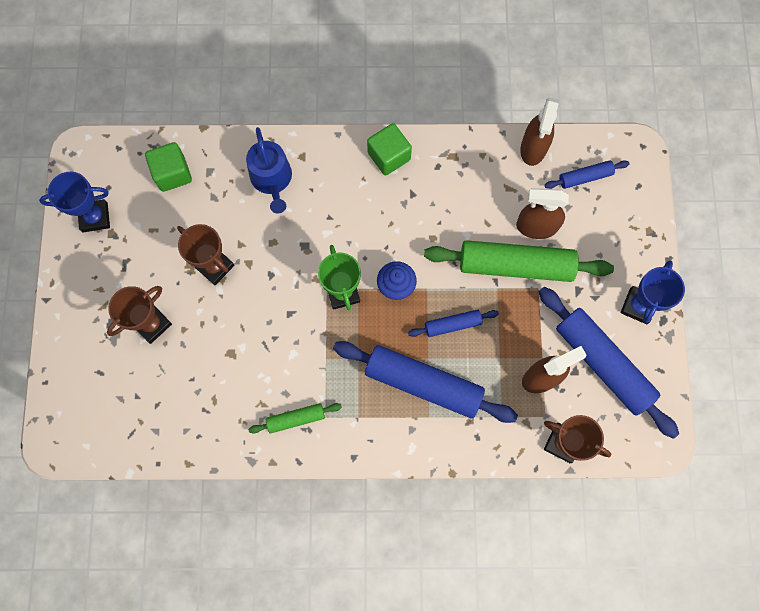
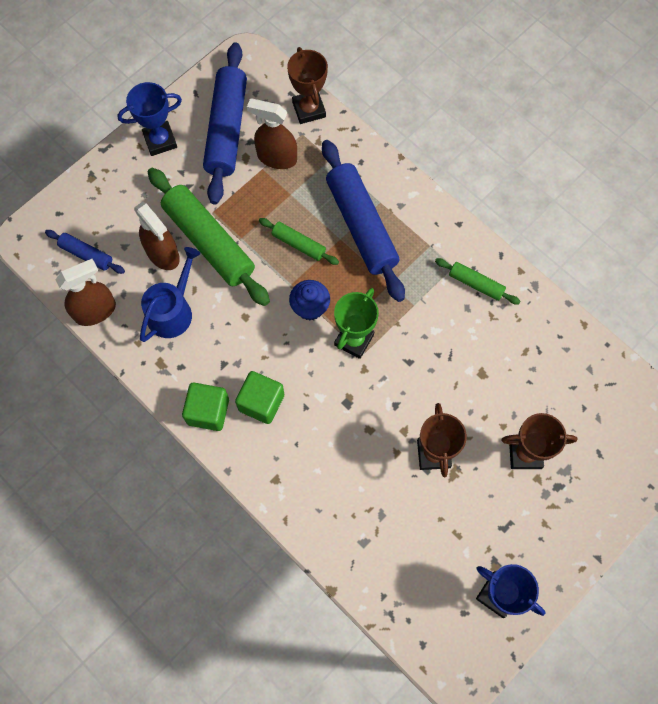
camera: 135 degrees left, 5 degrees down
(172, 173) = (396, 571): green cube -> green cube (261, 402)
(272, 180) = (319, 483): blue watering can -> blue watering can (173, 310)
(452, 324) = (298, 244): blue rolling pin -> green rolling pin

